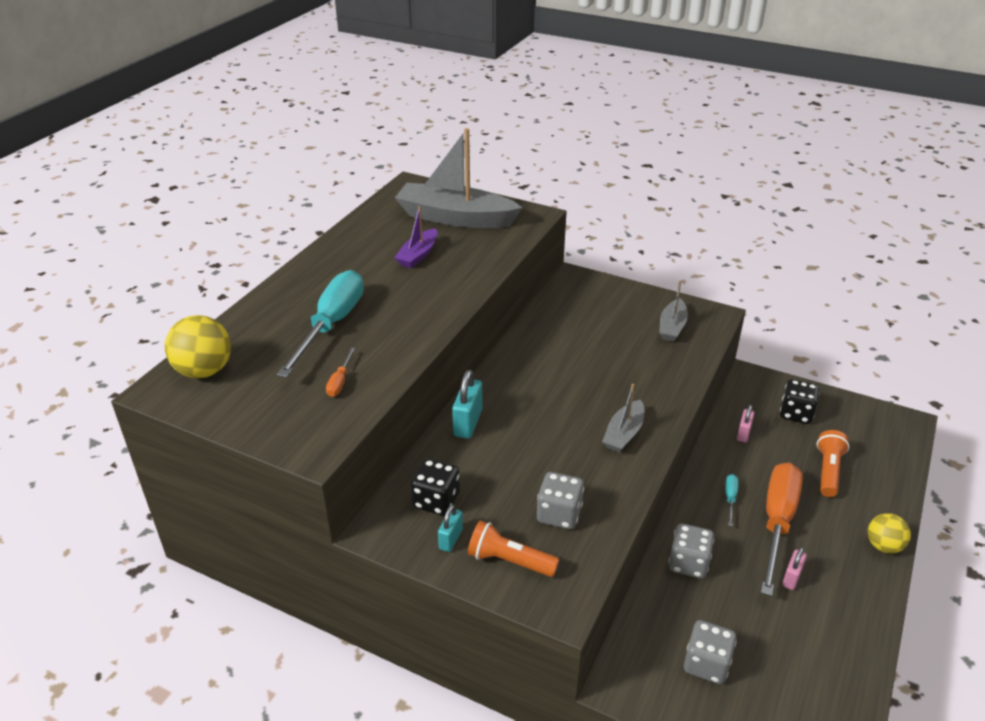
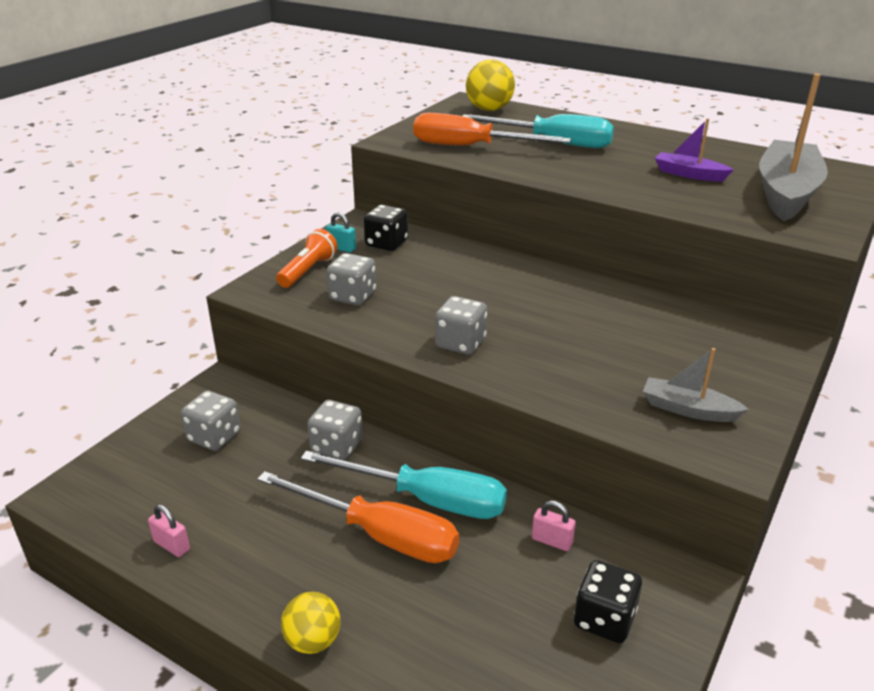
camera: 95 degrees right, 5 degrees down
(340, 381) = (470, 147): orange screwdriver -> orange screwdriver, size x2.45
(468, 423) = (486, 259): turquoise padlock -> none
(624, 434) = (460, 343): grey boat -> grey dice
(730, 498) = (427, 500): turquoise screwdriver -> turquoise screwdriver, size x2.45
(791, 578) = (291, 526): pink padlock -> pink padlock (172, 545)
(828, 471) = (468, 621): orange flashlight -> none

